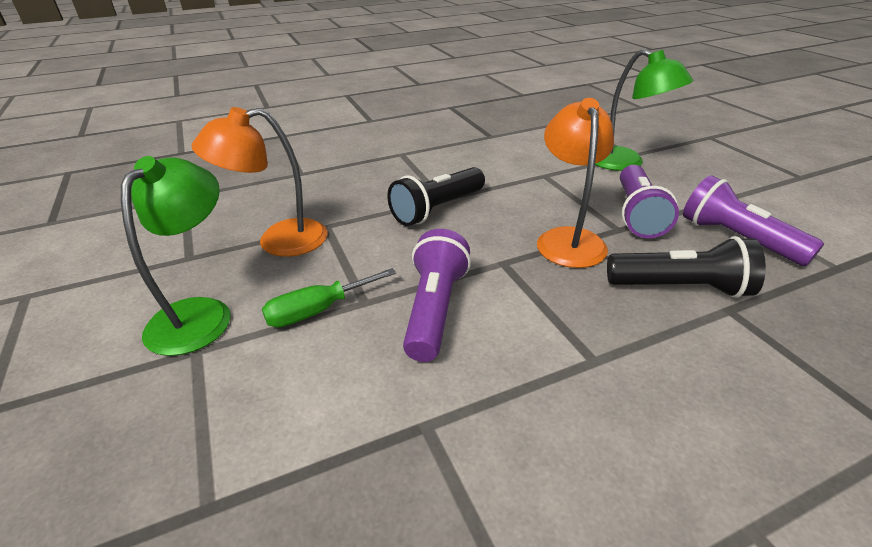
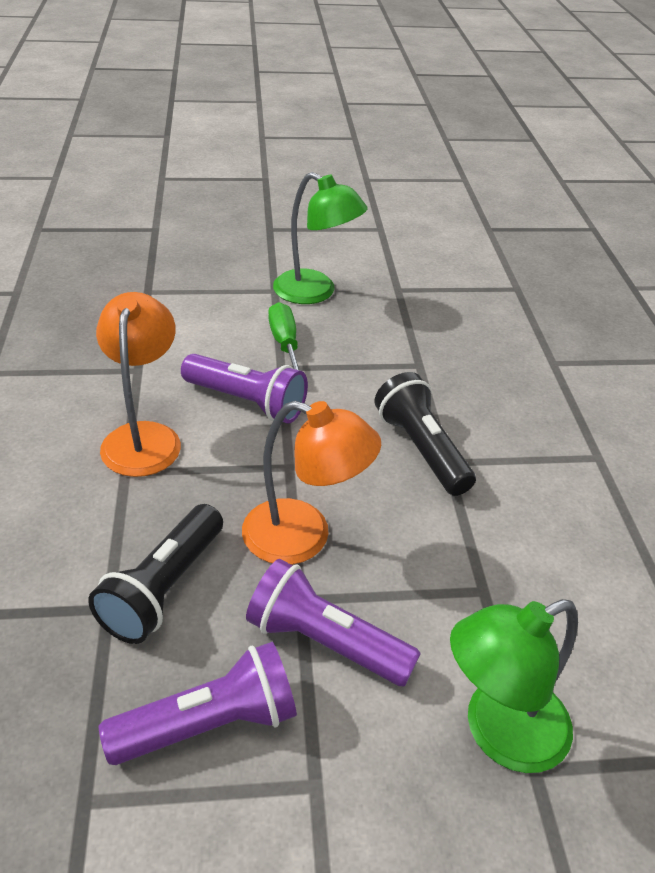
camera: 105 degrees right, 5 degrees up
(278, 241) = (403, 334): orange lamp -> orange lamp (144, 437)

